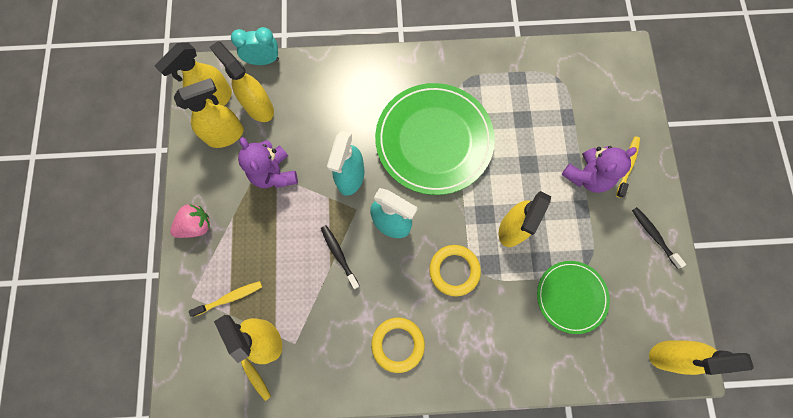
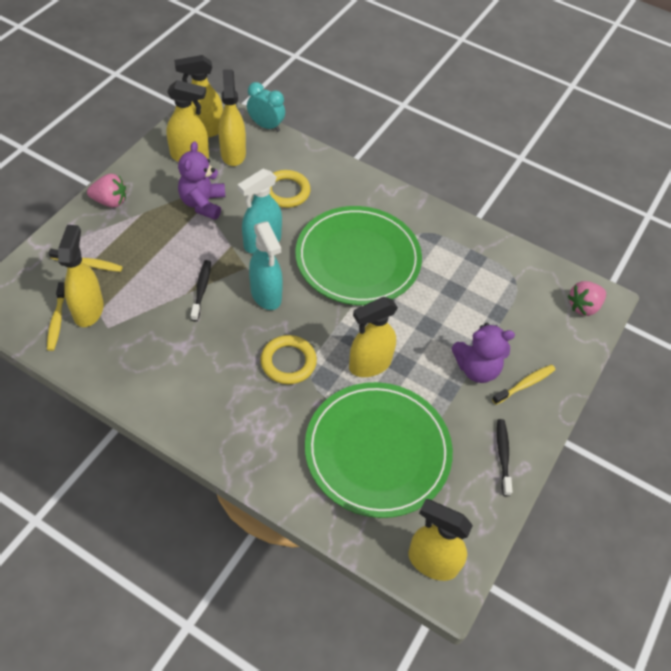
camera: 30 degrees right, 20 degrees down
(398, 344) = (189, 383): yellow ring -> yellow ring (286, 191)
(571, 297) = (377, 451): green plate -> green plate, size x1.79
(620, 68) = (583, 306): none -> pink strawberry

